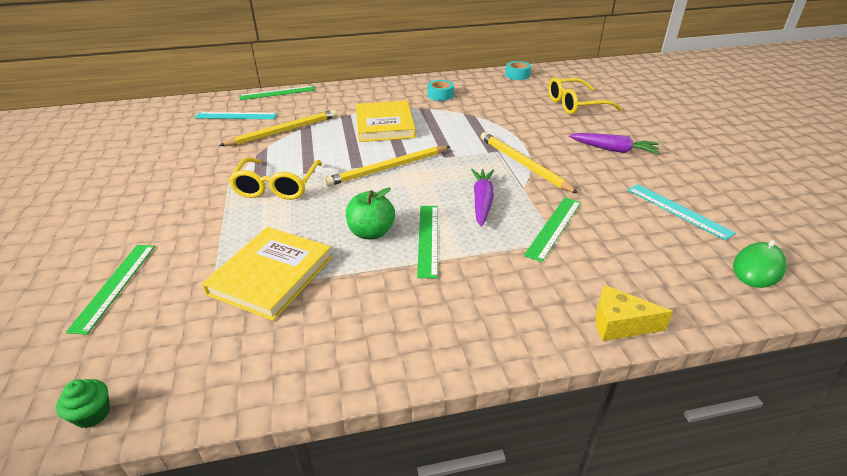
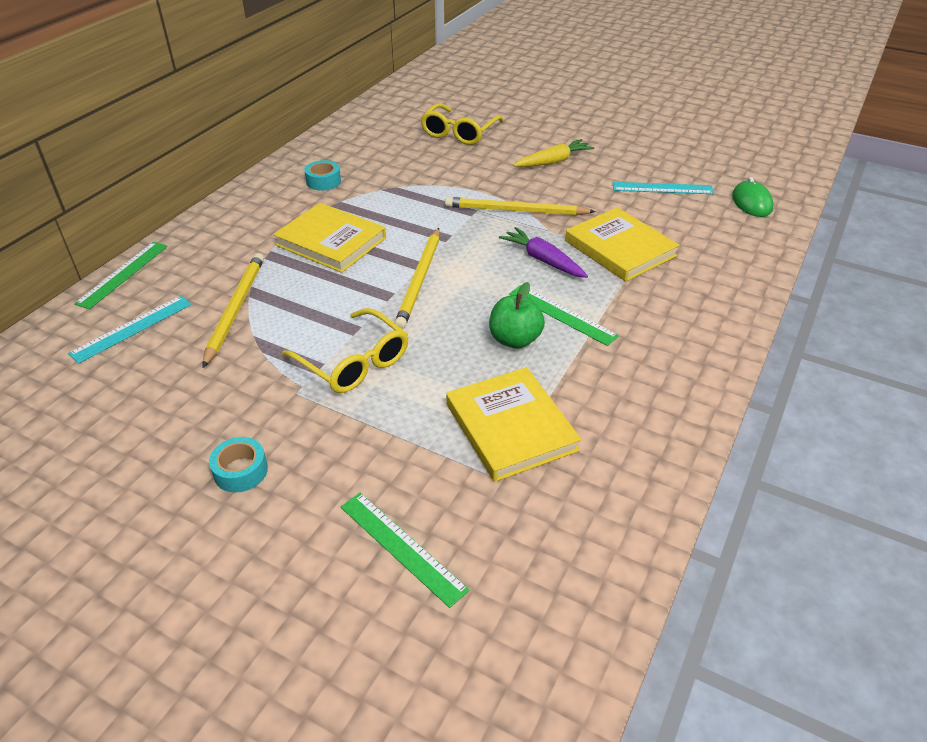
camera: 50 degrees left, 5 degrees up
(92, 414) = (596, 613): green cupcake -> none
(517, 75) = (357, 124): turquoise tape -> turquoise tape (241, 471)
(554, 228) = (620, 248): green ruler -> yellow book
(613, 150) = (553, 161): purple carrot -> yellow carrot
(619, 324) = (750, 286): yellow cheese -> none

